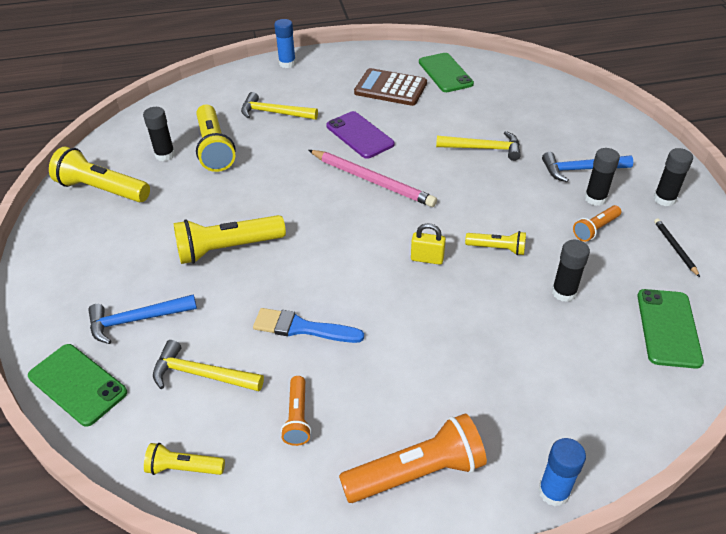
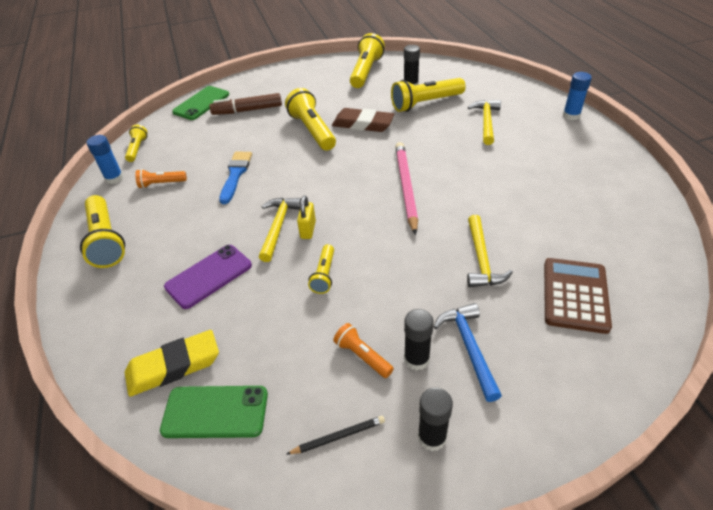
camera: 85 degrees right, 0 degrees up
(136, 320) = (247, 110): blue hammer -> brown marker
(201, 374) = (202, 142): yellow hammer -> yellow hammer (278, 226)
(235, 202) = (363, 124): none -> brown eraser
(359, 135) = (472, 172): purple phone -> purple phone (208, 276)
(372, 180) = (406, 187): pink pencil -> pink pencil turned 150 degrees clockwise
(390, 88) = (564, 183): brown calculator -> brown calculator (575, 295)
(416, 472) = (106, 240): orange flashlight -> yellow flashlight
(445, 73) = (621, 221): green phone -> none
(553, 492) = (68, 313): blue glue stick -> blue glue stick (114, 178)
(564, 292) = (267, 324): black glue stick -> none
(622, 366) = (174, 366): none -> yellow eraser

